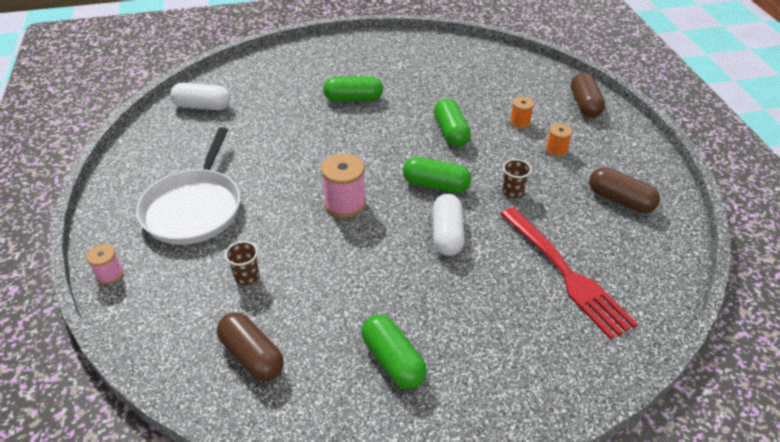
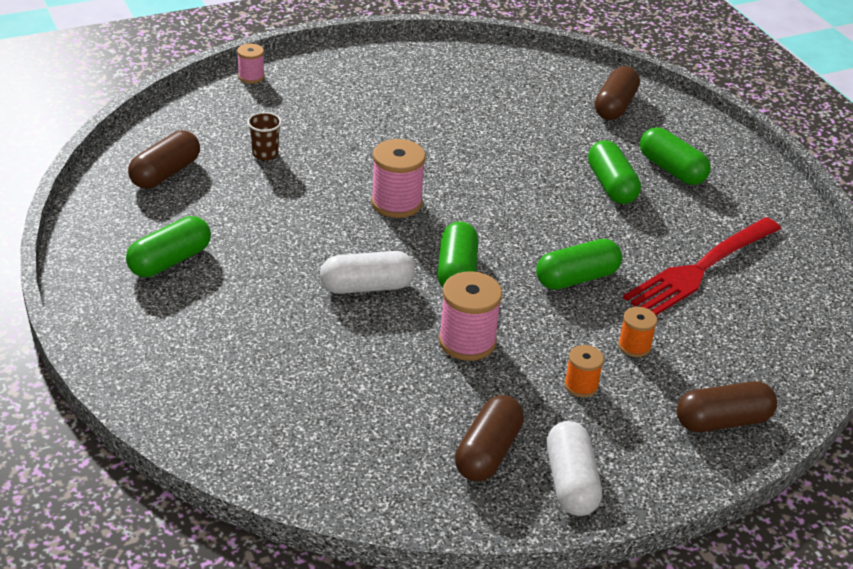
camera: 75 degrees right, 5 degrees down
(194, 208) = (356, 104): white pan -> none
(202, 106) = (535, 76): white capsule -> white capsule (570, 482)
(260, 79) = (615, 106): none -> brown capsule
(343, 72) = (671, 169): none -> green capsule
(512, 192) = (467, 341): brown cup -> pink spool
(565, 273) = (324, 391): red fork -> red fork (700, 269)

